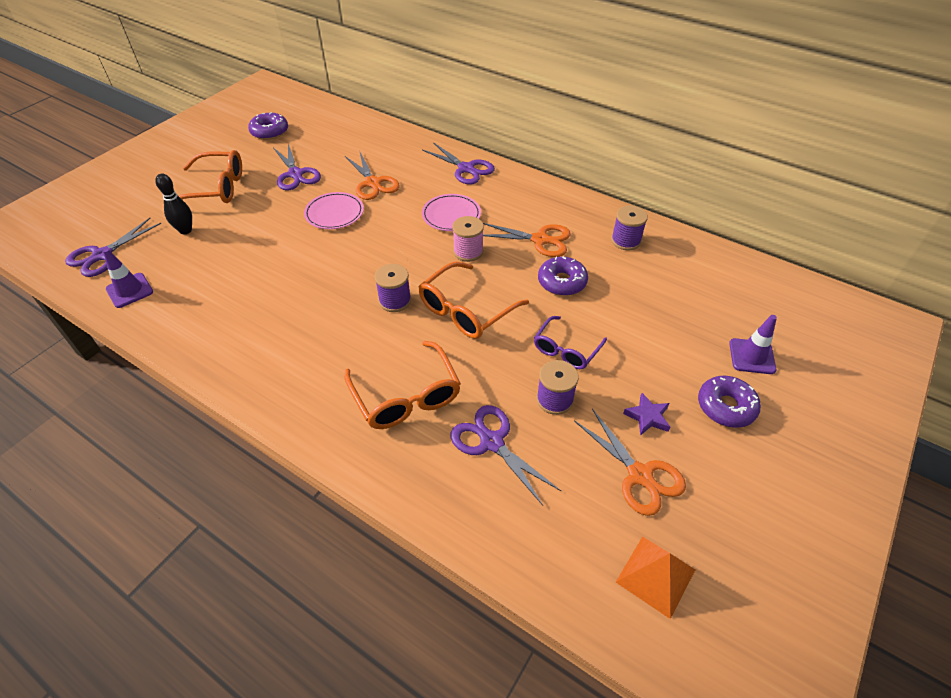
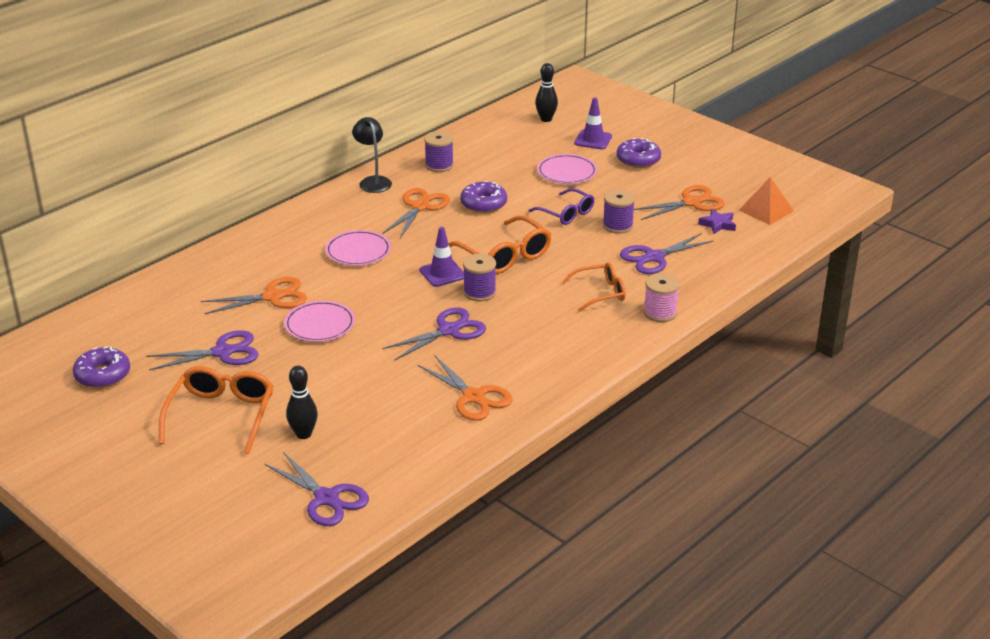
camera: 80 degrees left, 15 degrees down
(129, 290) = (404, 467): purple traffic cone -> purple traffic cone (442, 273)
(222, 319) = (473, 397): none -> orange scissors
(406, 396) = (600, 293): orange glasses -> orange glasses, size x0.65
(466, 169) = (277, 235): purple scissors -> purple scissors (449, 330)
(468, 252) = (422, 247): pink spool -> pink spool (660, 313)
(575, 204) = (373, 181): none -> black lamp
(647, 417) = (641, 191): purple star -> purple star (718, 224)
(659, 340) = (567, 172): none -> pink plate
(776, 308) = (546, 119): none -> black bowling pin

